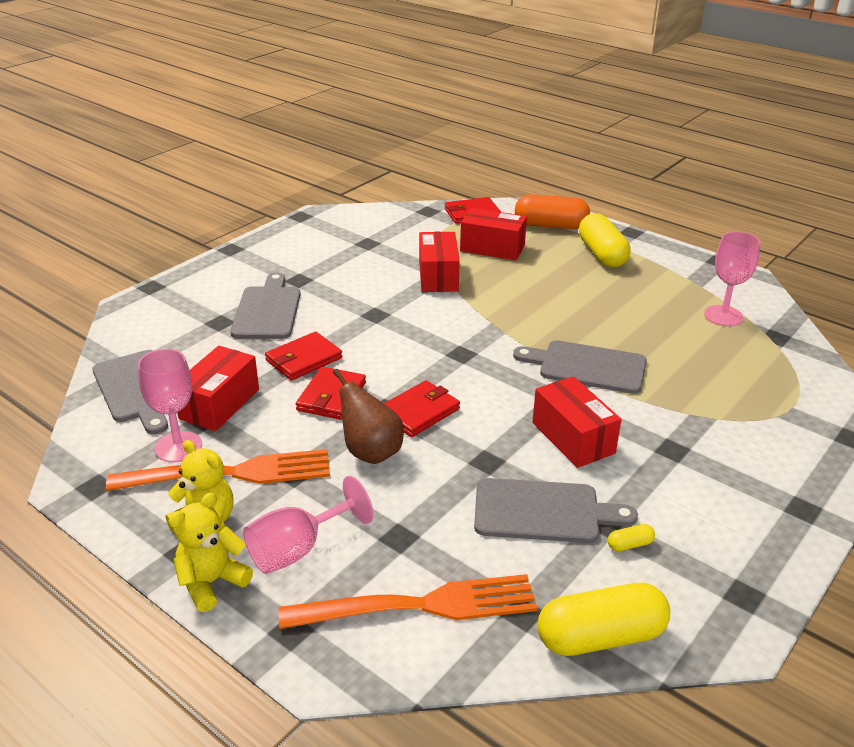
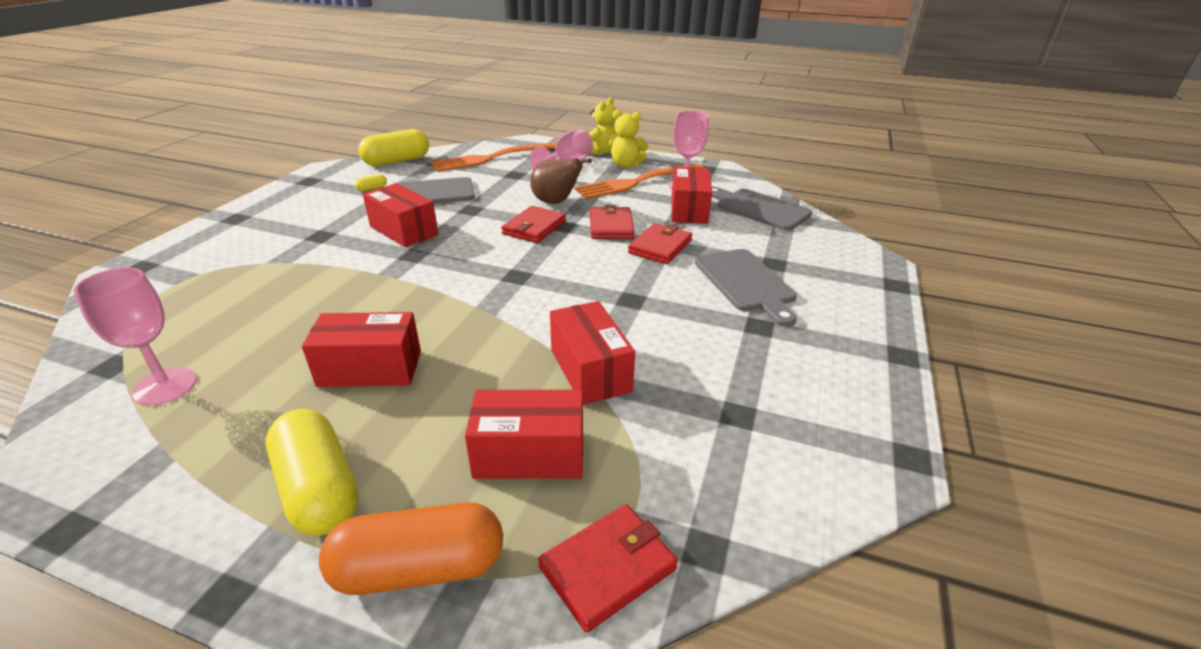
camera: 160 degrees right, 0 degrees up
(586, 302) = (370, 368): none -> red box
(587, 367) = (382, 285): grey cutting board -> none

